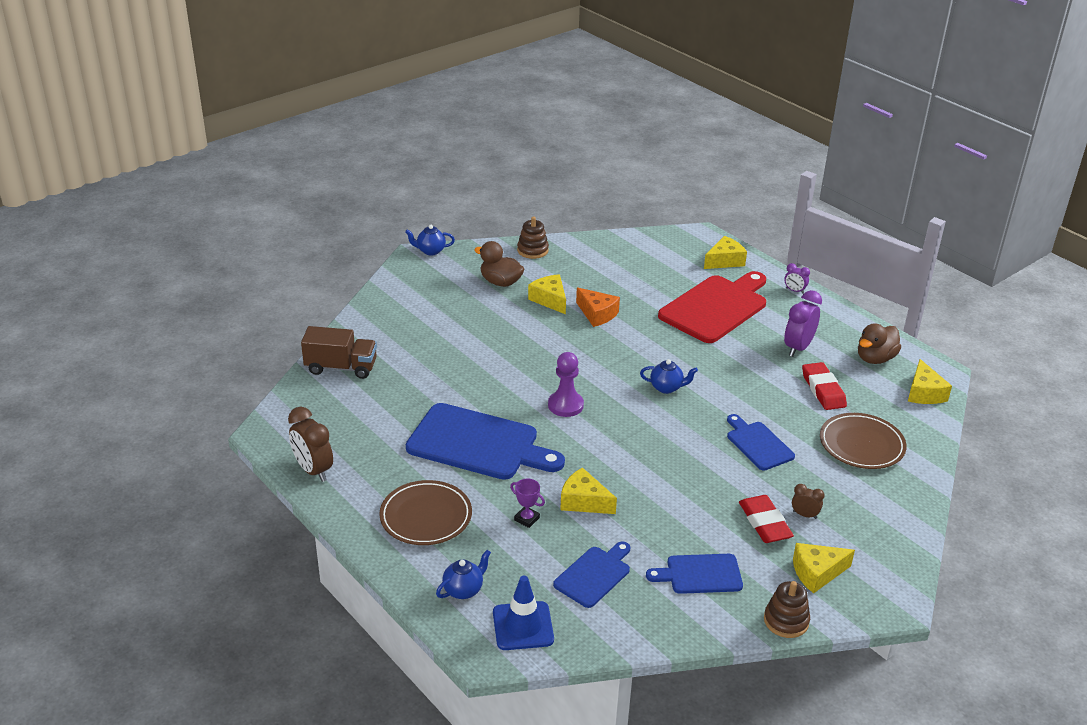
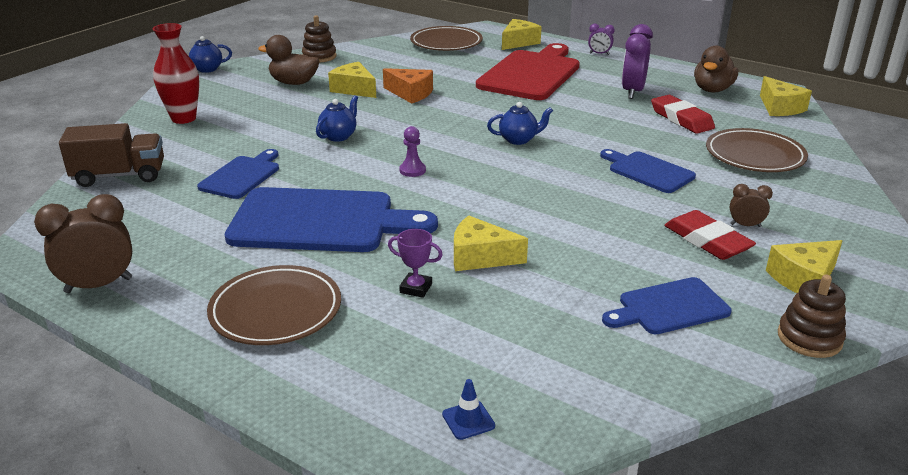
camera: 15 degrees left, 5 degrees down
(313, 470) = (98, 285): brown clock -> brown clock turned 120 degrees clockwise
(400, 311) = (183, 118): none -> red vase
(463, 590) = (361, 390): blue teapot -> blue teapot (338, 136)
(523, 626) = (468, 420): blue traffic cone -> blue traffic cone, size x0.49
(565, 405) = (412, 170): purple pawn -> purple pawn, size x0.61
(594, 575) = (536, 335): blue cutting board -> blue cutting board (242, 176)
(655, 250) = (446, 43): none -> brown plate

